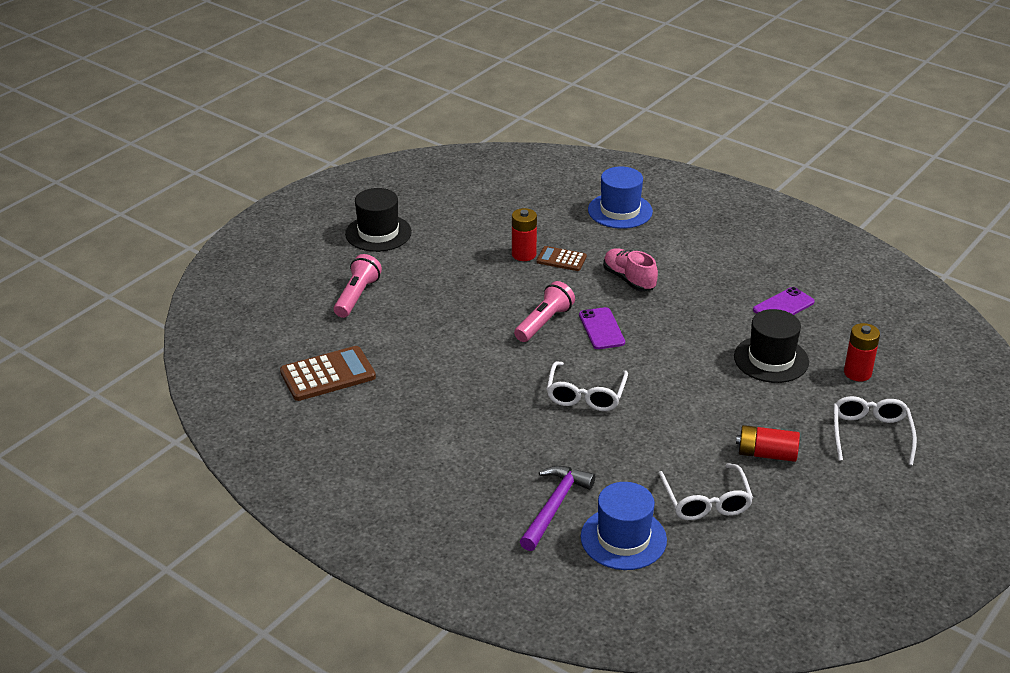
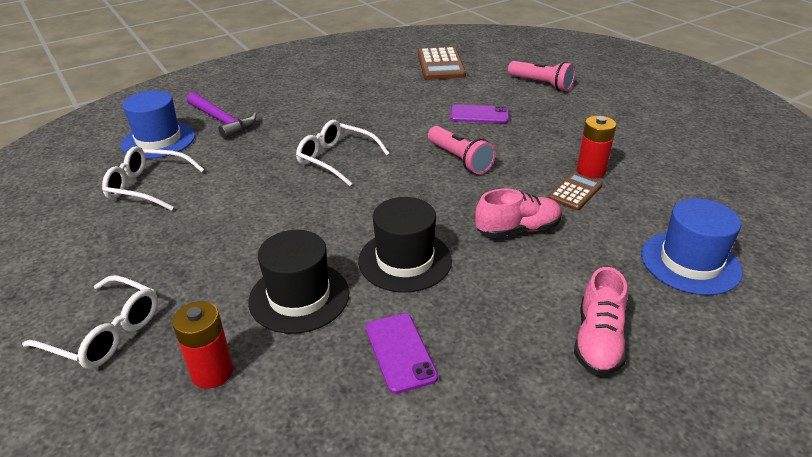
camera: 110 degrees right, 0 degrees up
(378, 233) = (645, 103): black hat -> black hat (405, 260)
(601, 329) = (431, 189): purple phone -> purple phone (479, 115)
(718, 240) = (598, 341): none -> pink shoe
(766, 454) = (162, 239): red battery -> none

